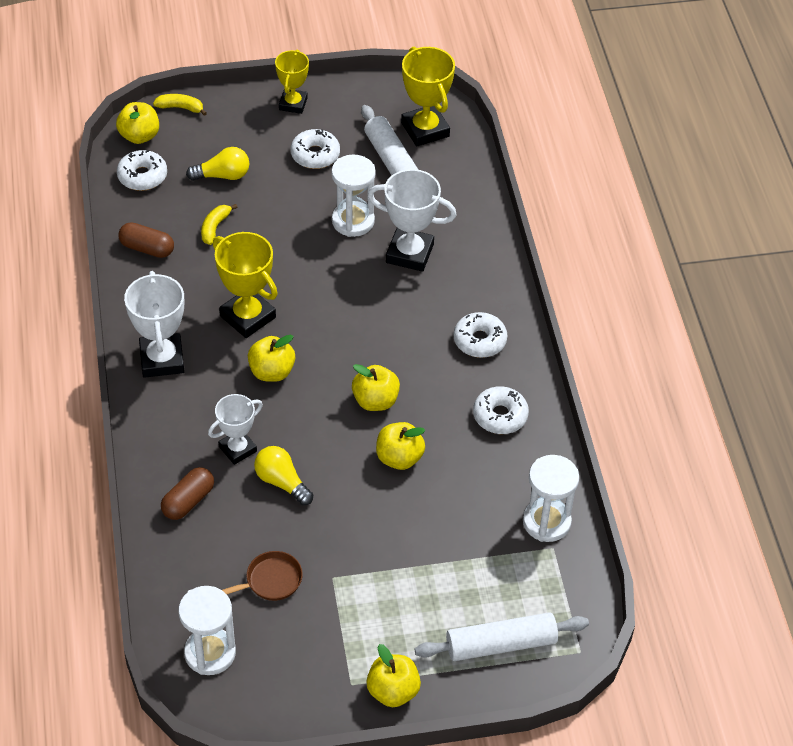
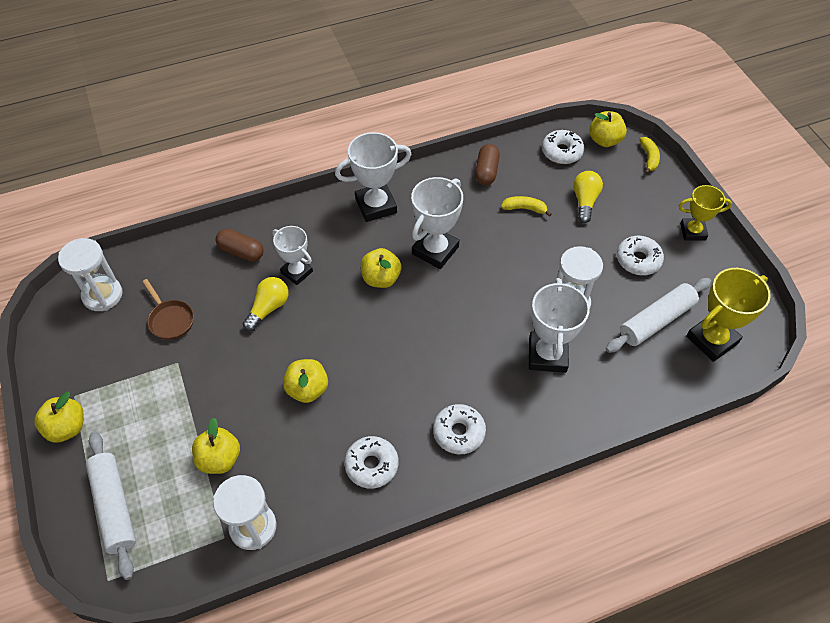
camera: 80 degrees right, 5 degrees up
(223, 175) = (584, 201): yellow light bulb -> yellow light bulb turned 150 degrees counterclockwise
(247, 317) = (435, 250): yellow trophy -> white trophy
(375, 401) = (367, 359): yellow apple -> yellow apple (219, 459)

